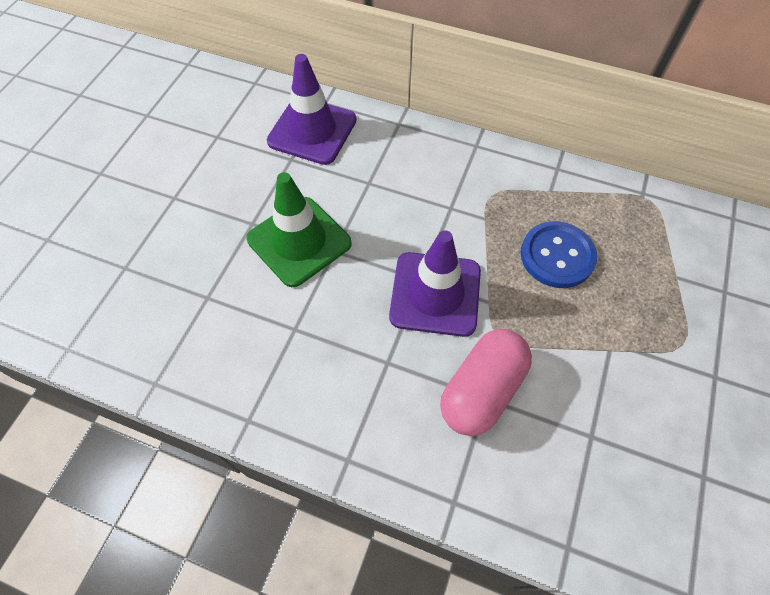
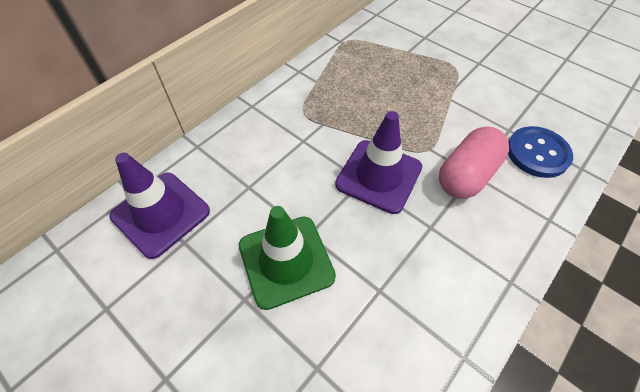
camera: 70 degrees left, 5 degrees down
(481, 390) = (466, 175): pink capsule -> pink capsule turned 75 degrees clockwise
(557, 256) = (372, 97): blue button -> blue button (537, 153)

